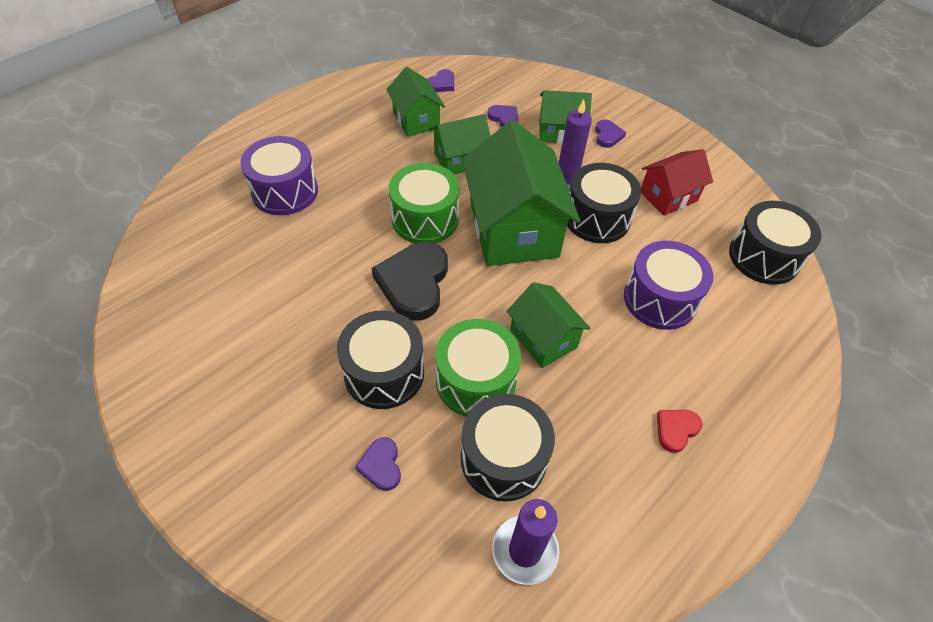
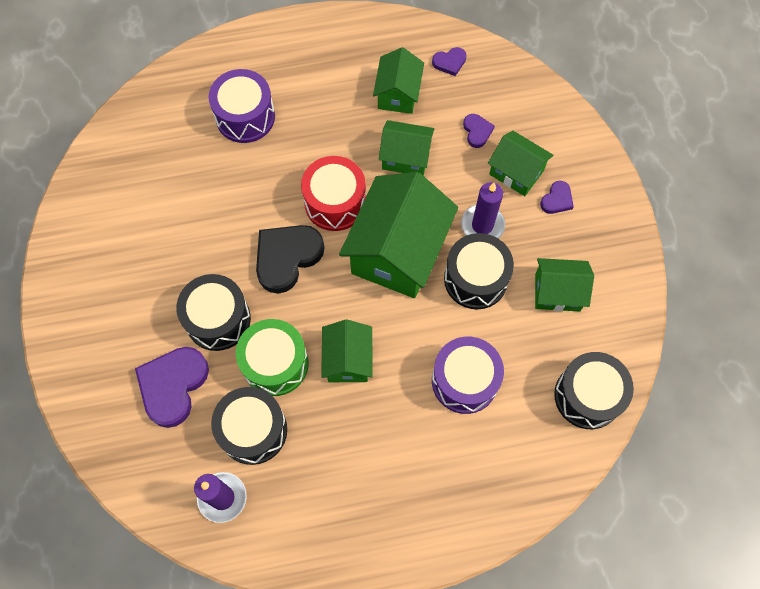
camera: 35 degrees right, 15 degrees up
(381, 465) = (173, 386): purple heart -> purple heart, size x2.03
(425, 219) = (335, 202): green drum -> red drum
(668, 196) = (557, 292): red house -> green house
(676, 430) = (386, 486): red heart -> none

